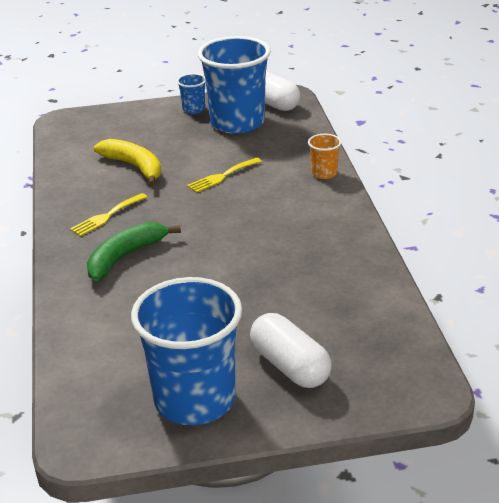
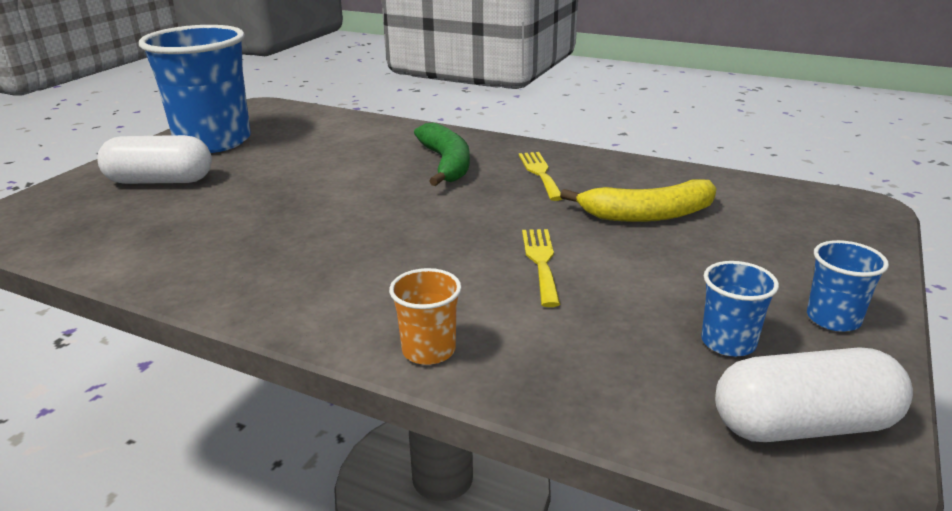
camera: 125 degrees right, 5 degrees down
(237, 122) = (728, 342): blue cup -> blue cup, size x0.43

